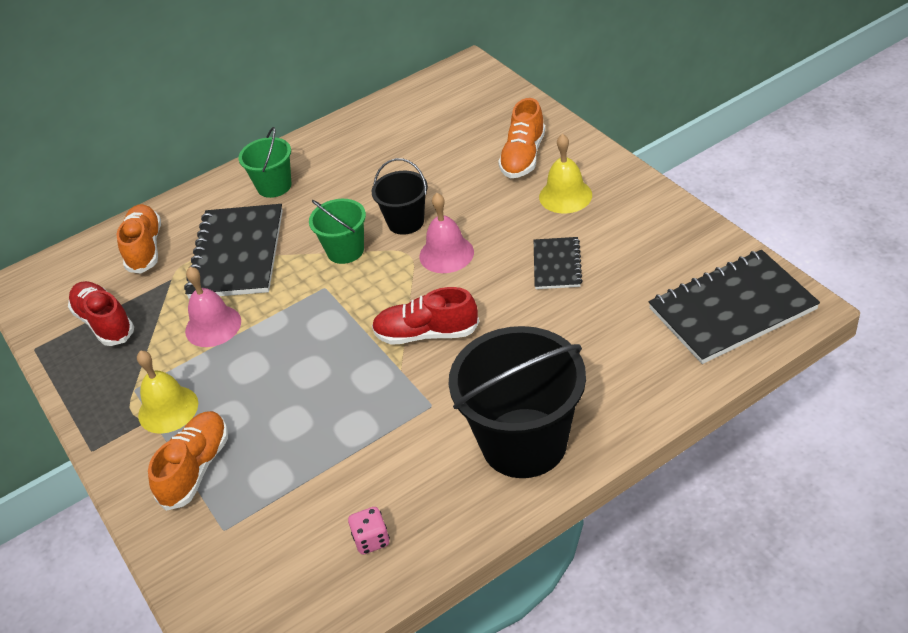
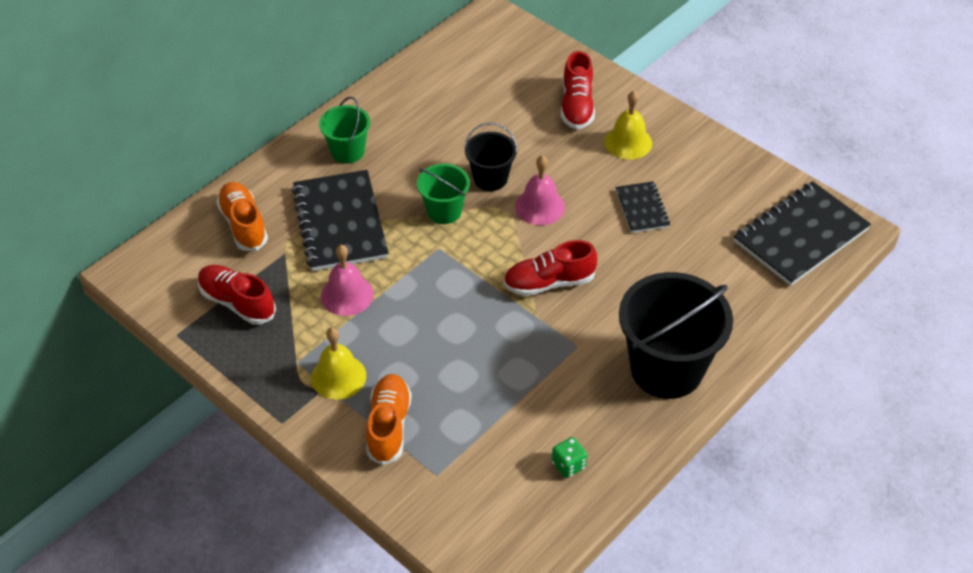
camera: 20 degrees left, 5 degrees up
(371, 540) = (568, 465): pink dice -> green dice
(523, 157) = (577, 106): orange shoe -> red shoe

